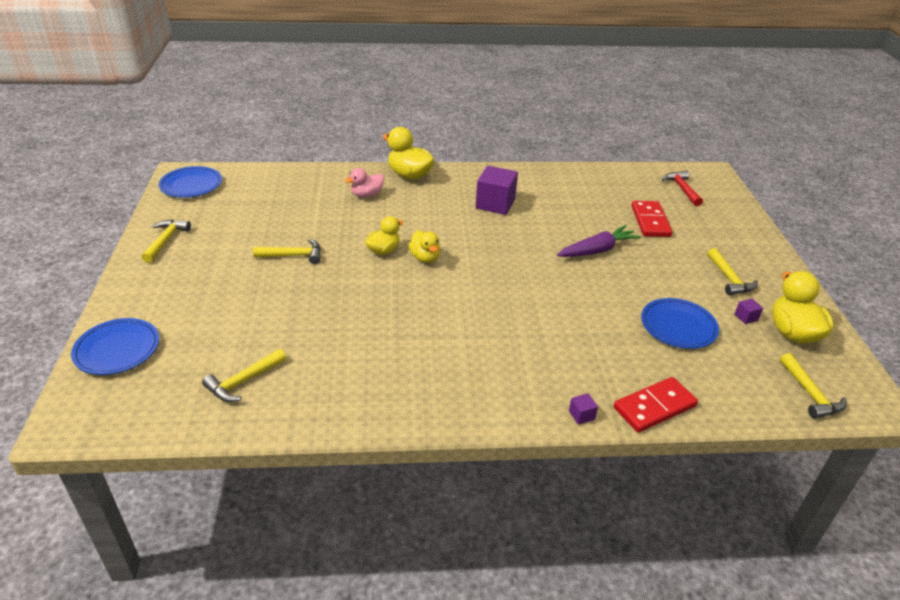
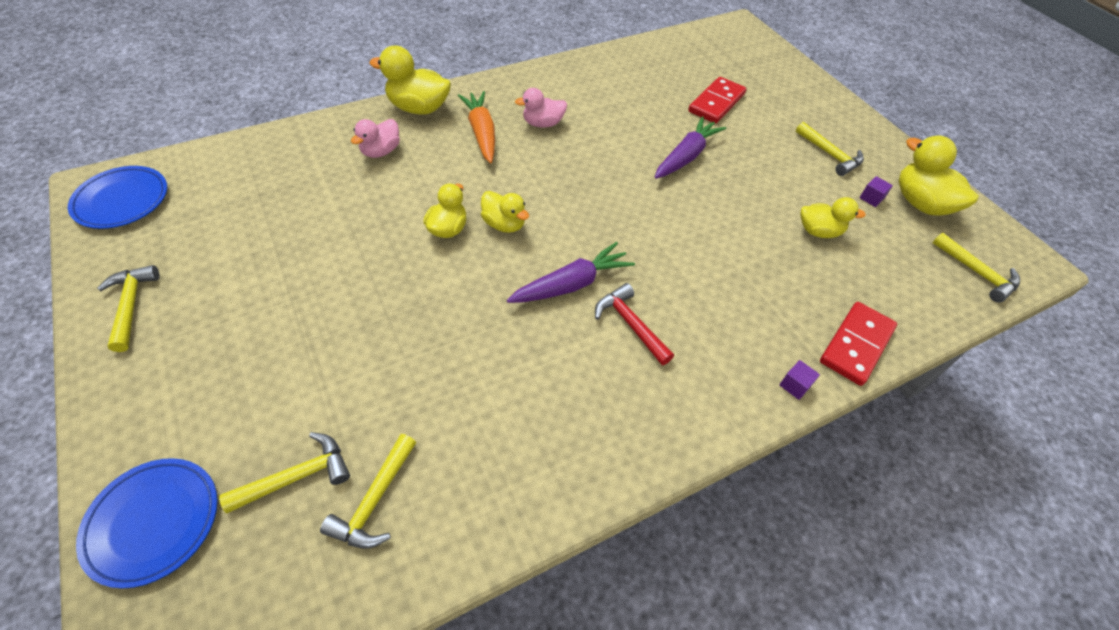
camera: 25 degrees left, 15 degrees up
(293, 255) = (334, 273): yellow hammer -> yellow hammer (297, 476)
(445, 199) = (481, 133): none -> orange carrot
(450, 305) = (571, 284): none -> purple carrot
(495, 204) = (543, 124): purple cube -> pink duck
(650, 221) = (716, 103): red domino -> red domino turned 60 degrees clockwise
(678, 326) = (819, 231): blue plate -> yellow duck
(682, 189) = (723, 53): red hammer -> red hammer (630, 324)

